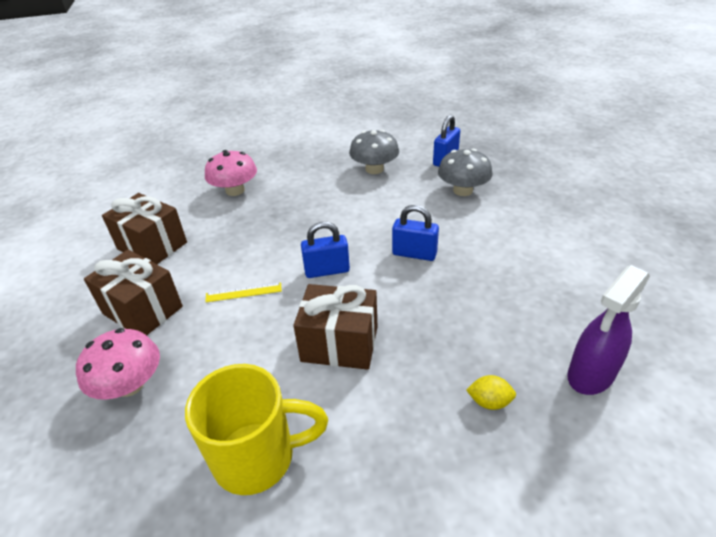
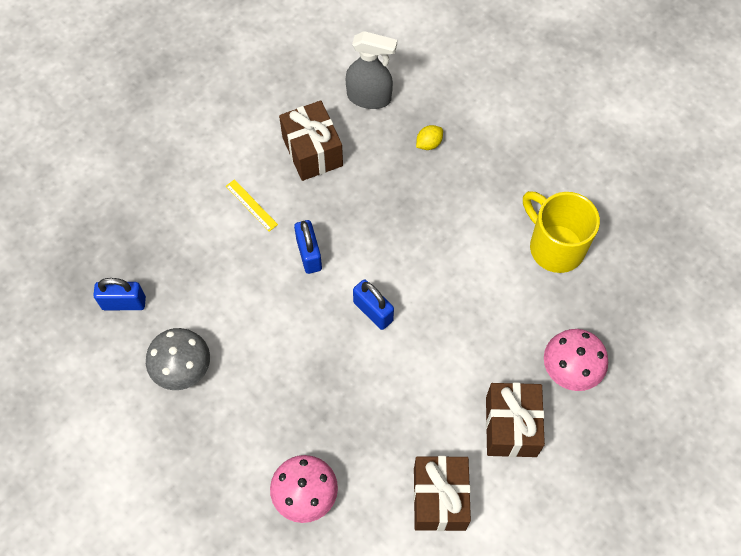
camera: 125 degrees left, 25 degrees up
(243, 292) = (440, 360): yellow ruler -> yellow ruler (251, 205)
(339, 344) = (442, 253): brown gift -> brown gift (312, 151)
(463, 190) = (182, 259): grey mushroom -> none
(489, 402) = (429, 143): yellow lemon -> yellow lemon turned 75 degrees clockwise
(590, 375) = (369, 97): purple spray bottle -> grey spray bottle

